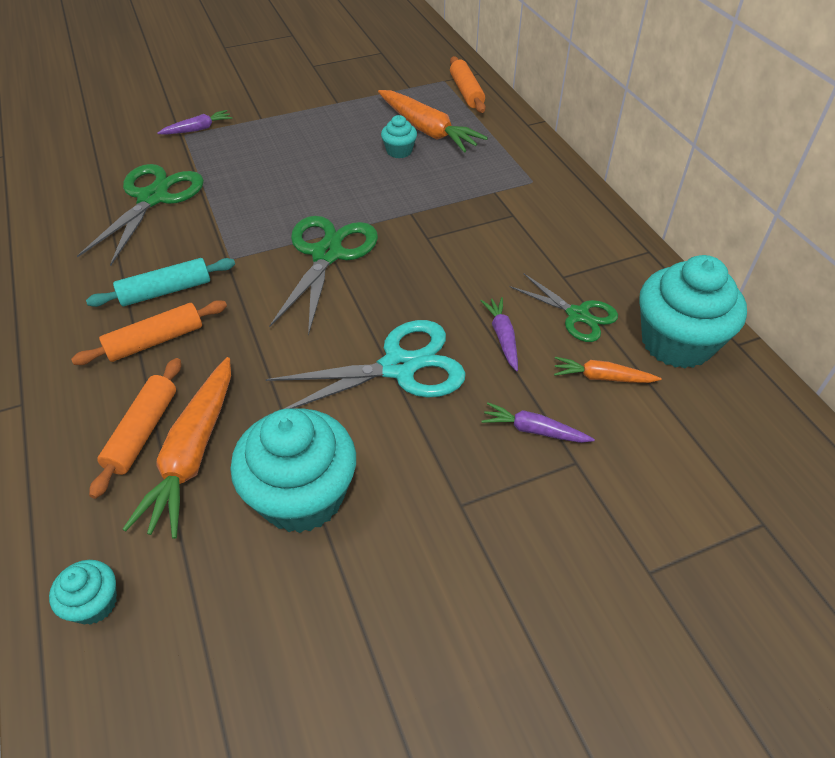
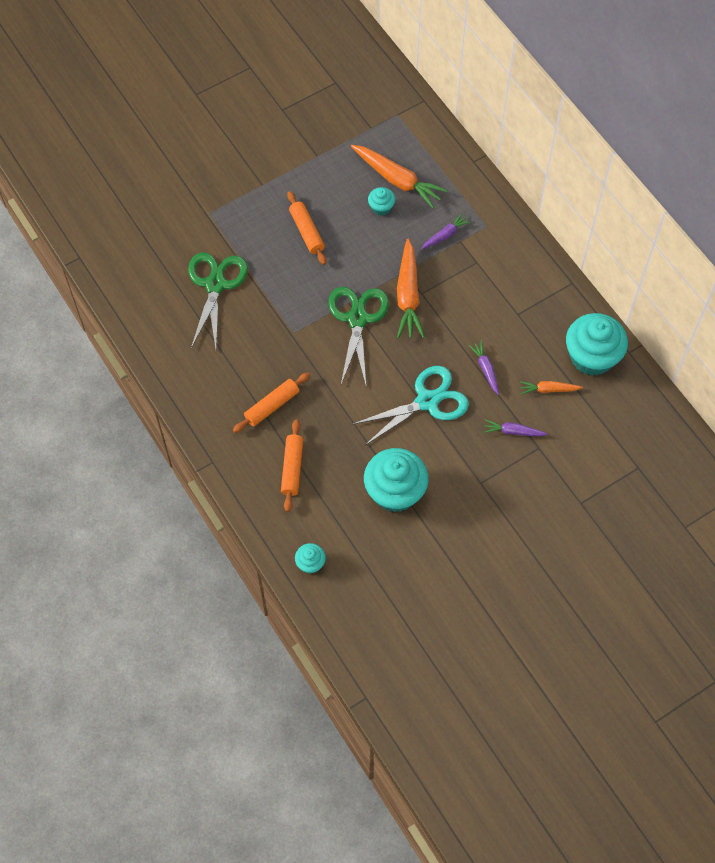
camera: 10 degrees left, 15 degrees up
(166, 291) = (261, 366): turquoise rolling pin -> none
(193, 454) = (326, 477): orange carrot -> orange carrot (408, 295)
(198, 129) = (217, 205): purple carrot -> purple carrot (445, 235)
(466, 92) = (418, 127): orange rolling pin -> orange rolling pin (307, 232)
(577, 315) = (530, 345): green scissors -> none

